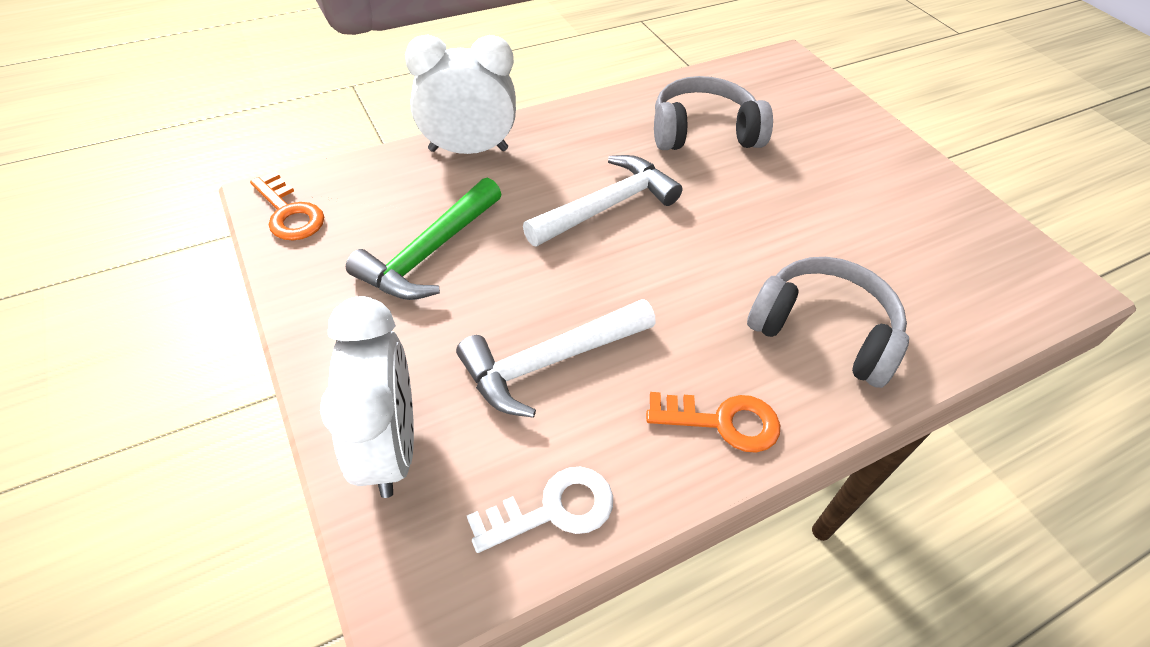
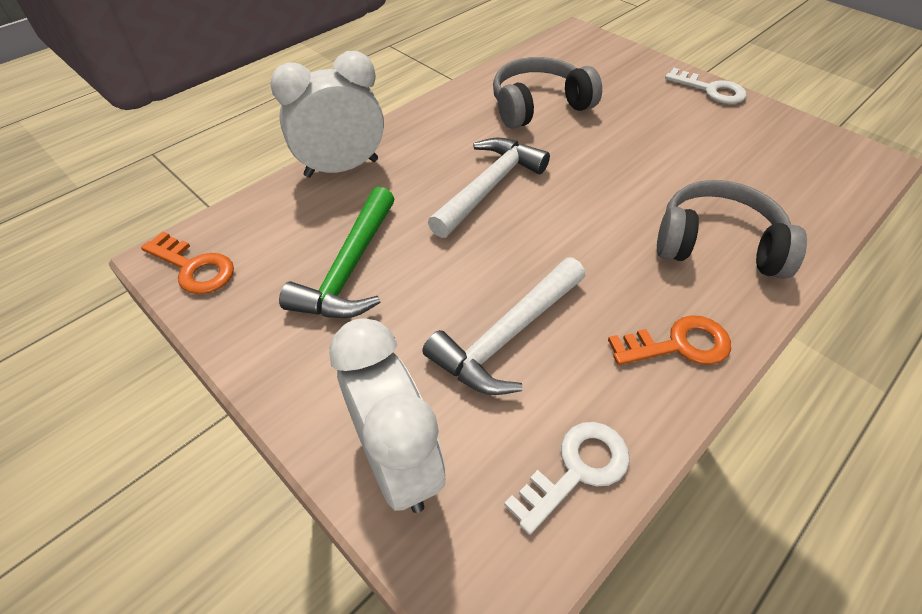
camera: 15 degrees left, 0 degrees up
(911, 159) = (710, 90): none -> white key

